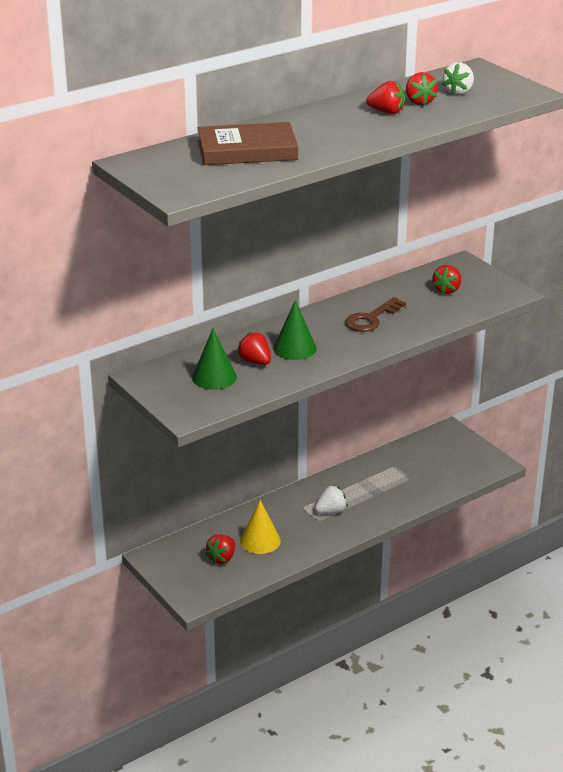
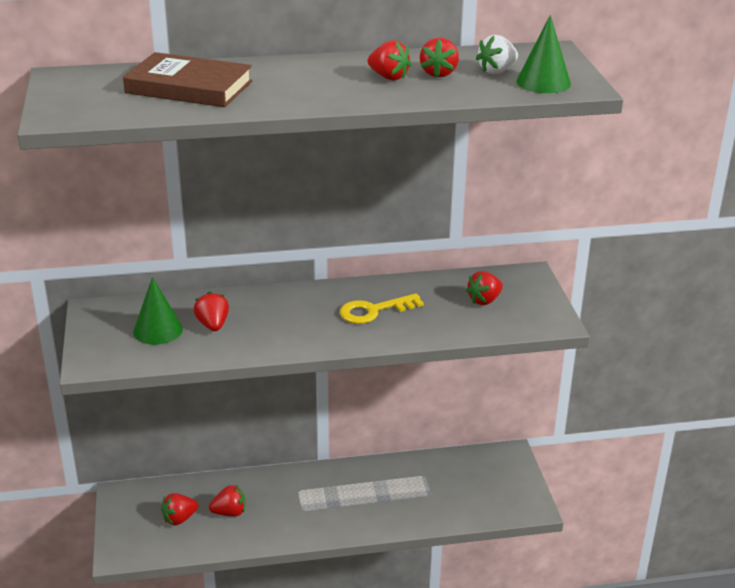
camera: 25 degrees right, 0 degrees up
(260, 541) = (229, 512): yellow cone -> red strawberry
(294, 348) = (265, 321): green cone -> green cone (543, 82)
(331, 511) = (322, 504): white strawberry -> none
(371, 319) = (374, 311): brown key -> yellow key

